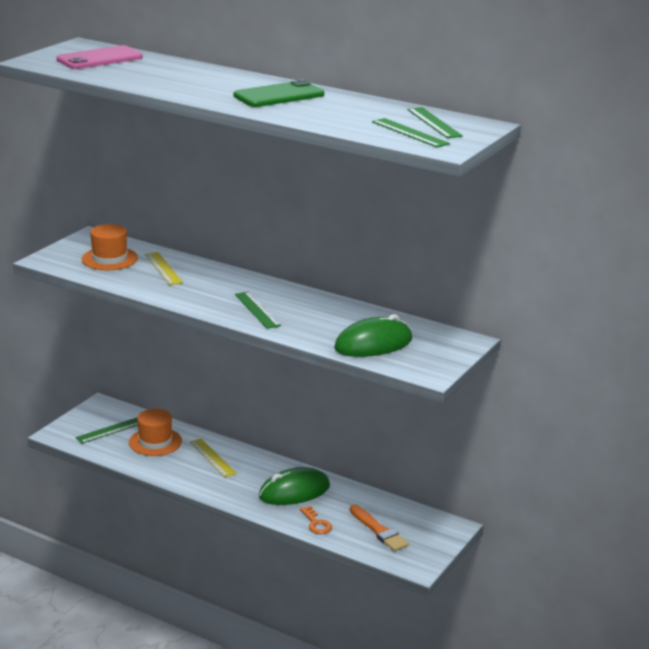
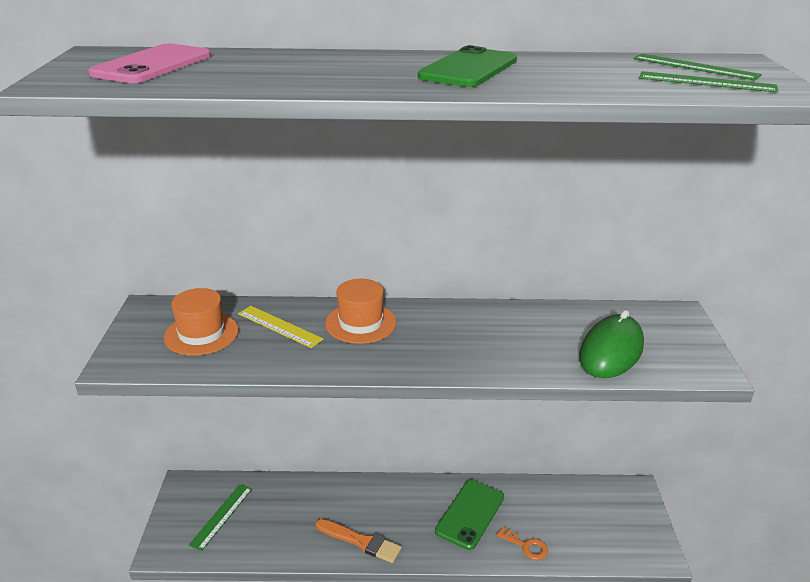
camera: 30 degrees left, 5 degrees up
(155, 442) = (281, 511): orange hat -> orange hat (360, 323)
(212, 457) = (356, 506): yellow ruler -> none
(257, 310) = (445, 349): green ruler -> none
(294, 492) = (470, 514): green mouse -> green phone
(379, 530) = (585, 526): orange brush -> orange brush (360, 541)

